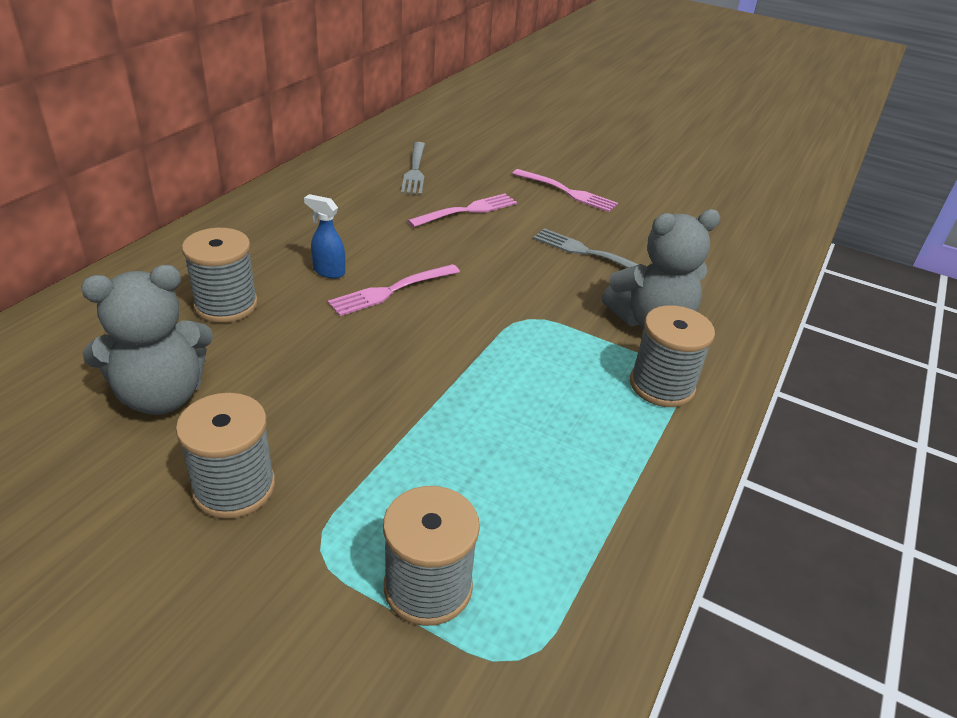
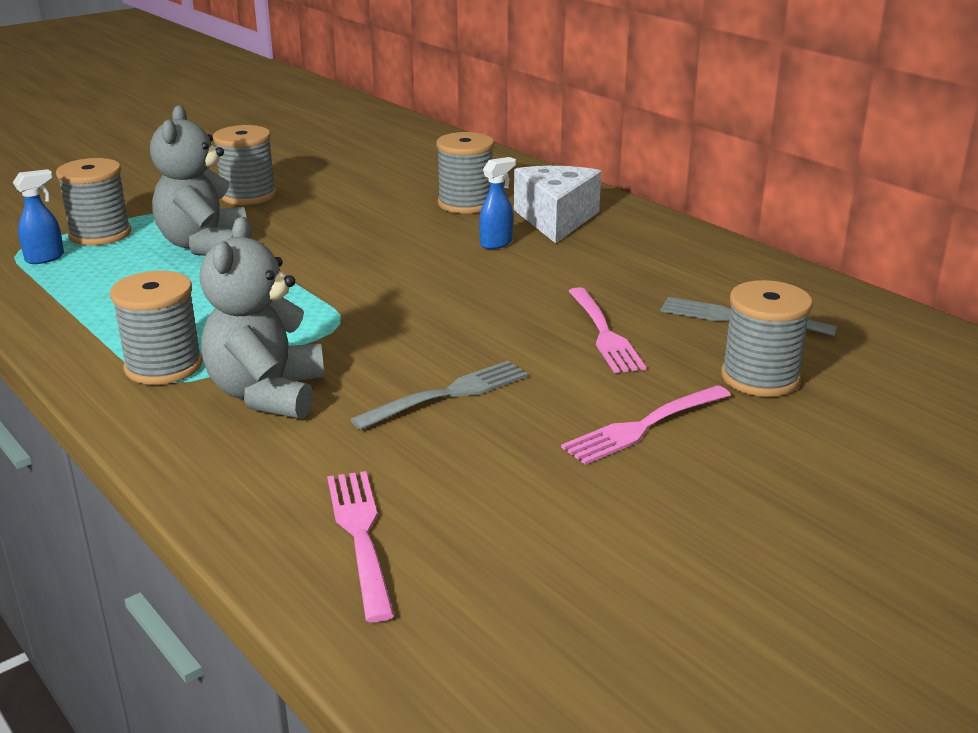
camera: 115 degrees right, 10 degrees down
(162, 396) = (362, 182): grey teddy bear -> grey teddy bear (204, 246)
(257, 250) = (556, 219): none -> white cheese
(391, 291) = (442, 265): pink fork -> pink fork (360, 536)
(488, 164) = (760, 378): none -> grey spool
(528, 604) = (45, 258): none -> blue spray bottle

